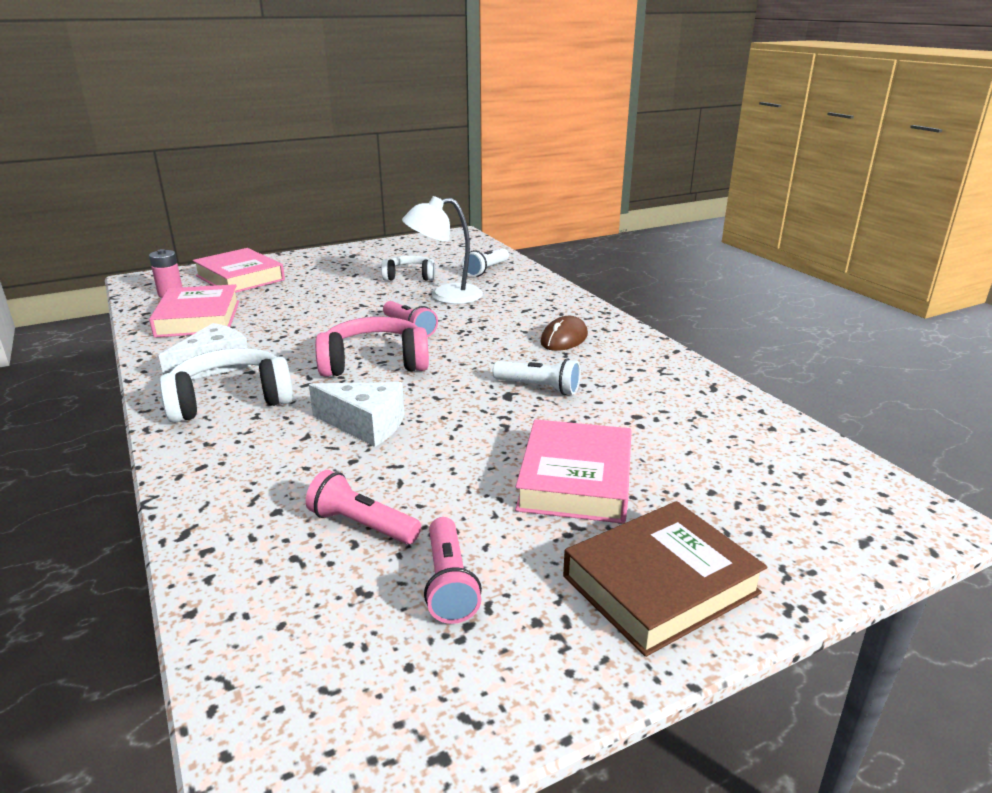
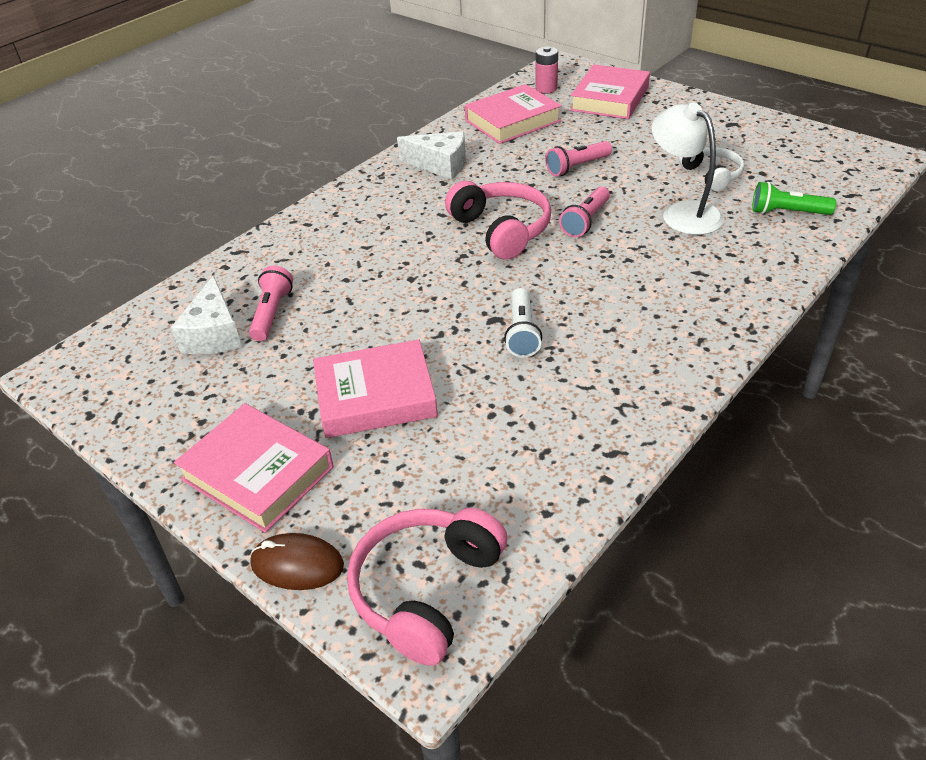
camera: 70 degrees right, 15 degrees up
(231, 400) = (395, 195): white headphones -> none
(366, 425) = (397, 266): white cheese -> white cheese (214, 334)
(449, 583) = (226, 371): pink flashlight -> pink flashlight (577, 167)
(486, 270) = (787, 212): white flashlight -> green flashlight
(564, 339) = (646, 318): brown mouse -> brown mouse (297, 565)
(660, 584) = (258, 473): brown book -> pink book
(854, 503) = (426, 590): none -> pink headphones

